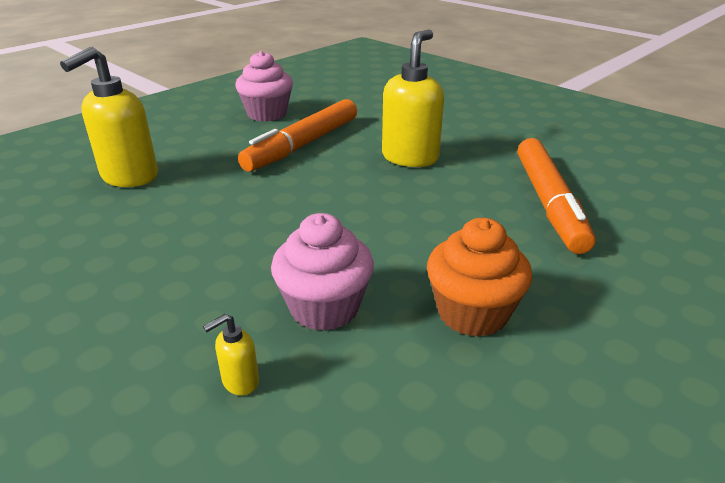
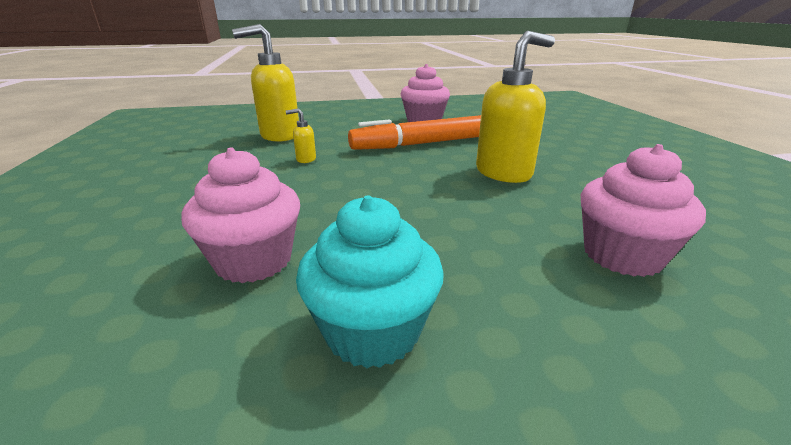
camera: 35 degrees right, 5 degrees down
(240, 381) = (108, 288): yellow soap dispenser -> yellow soap dispenser (305, 159)
(472, 313) = (372, 331): orange cupcake -> turquoise cupcake
(549, 203) = (622, 255): orange marker -> pink cupcake

